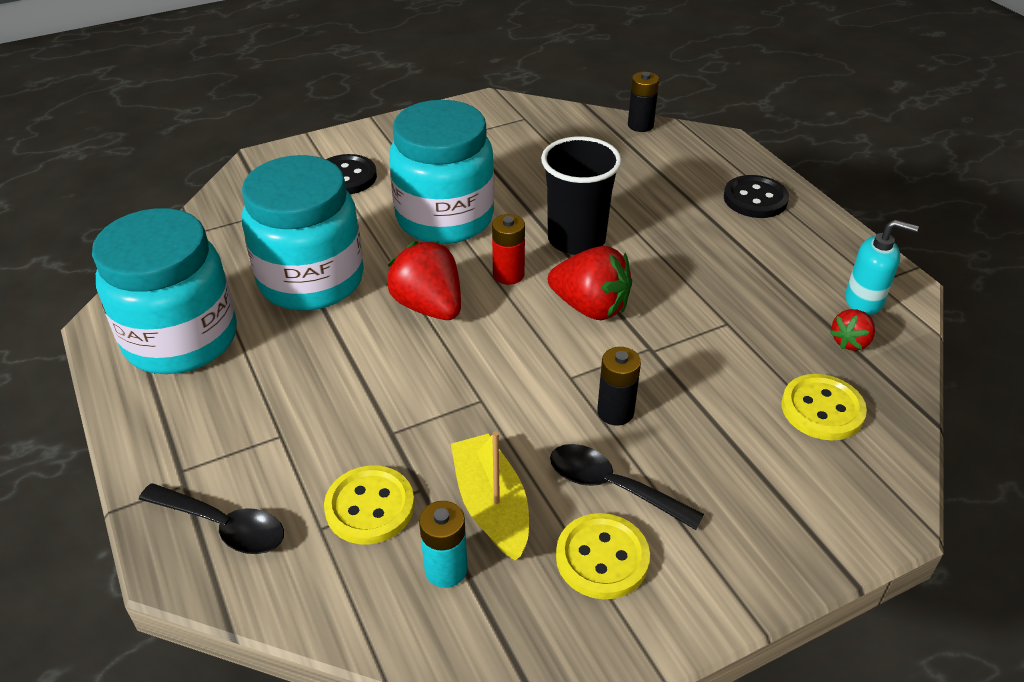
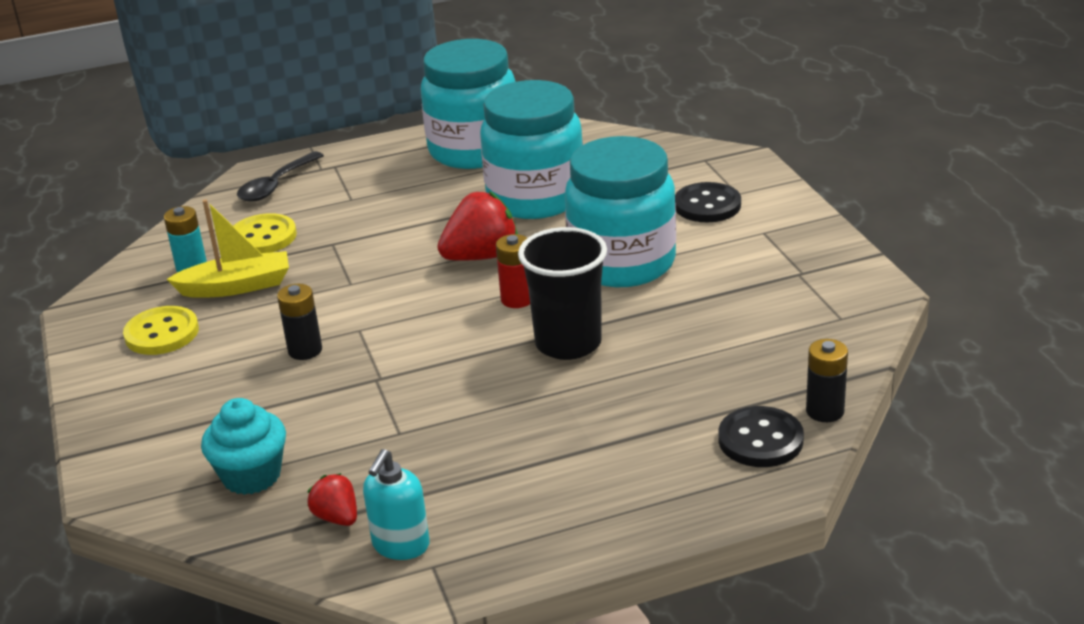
camera: 100 degrees right, 10 degrees down
(590, 307) = (452, 346): red strawberry -> none
(612, 487) = (224, 343): black spoon -> none
(755, 199) = (630, 491): black button -> black button (760, 440)
(822, 409) = (251, 476): yellow button -> turquoise cupcake

